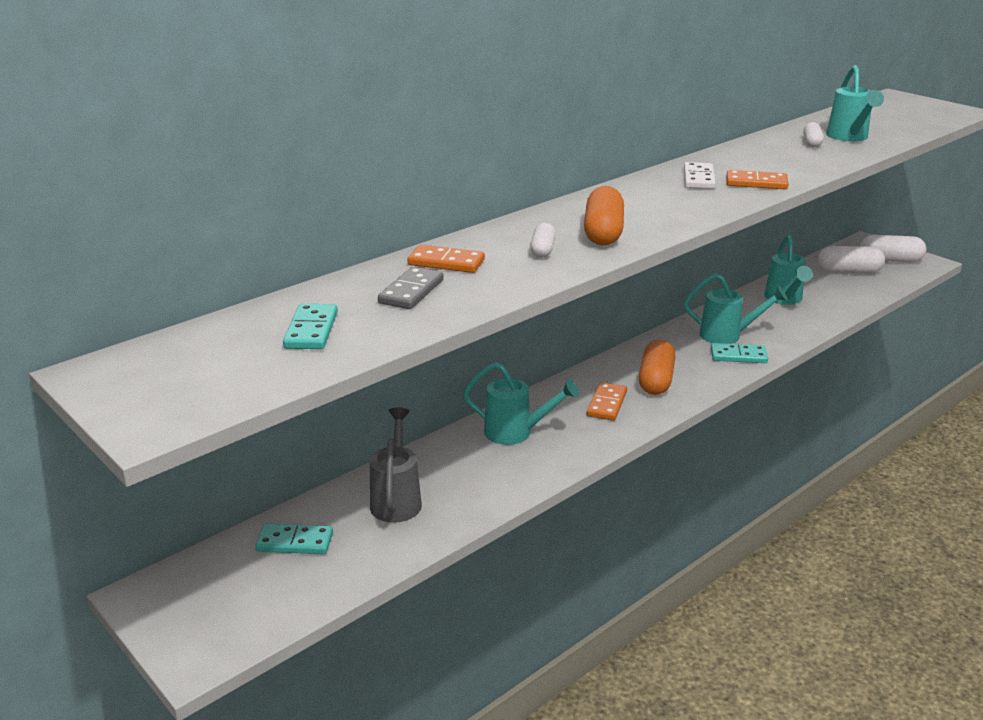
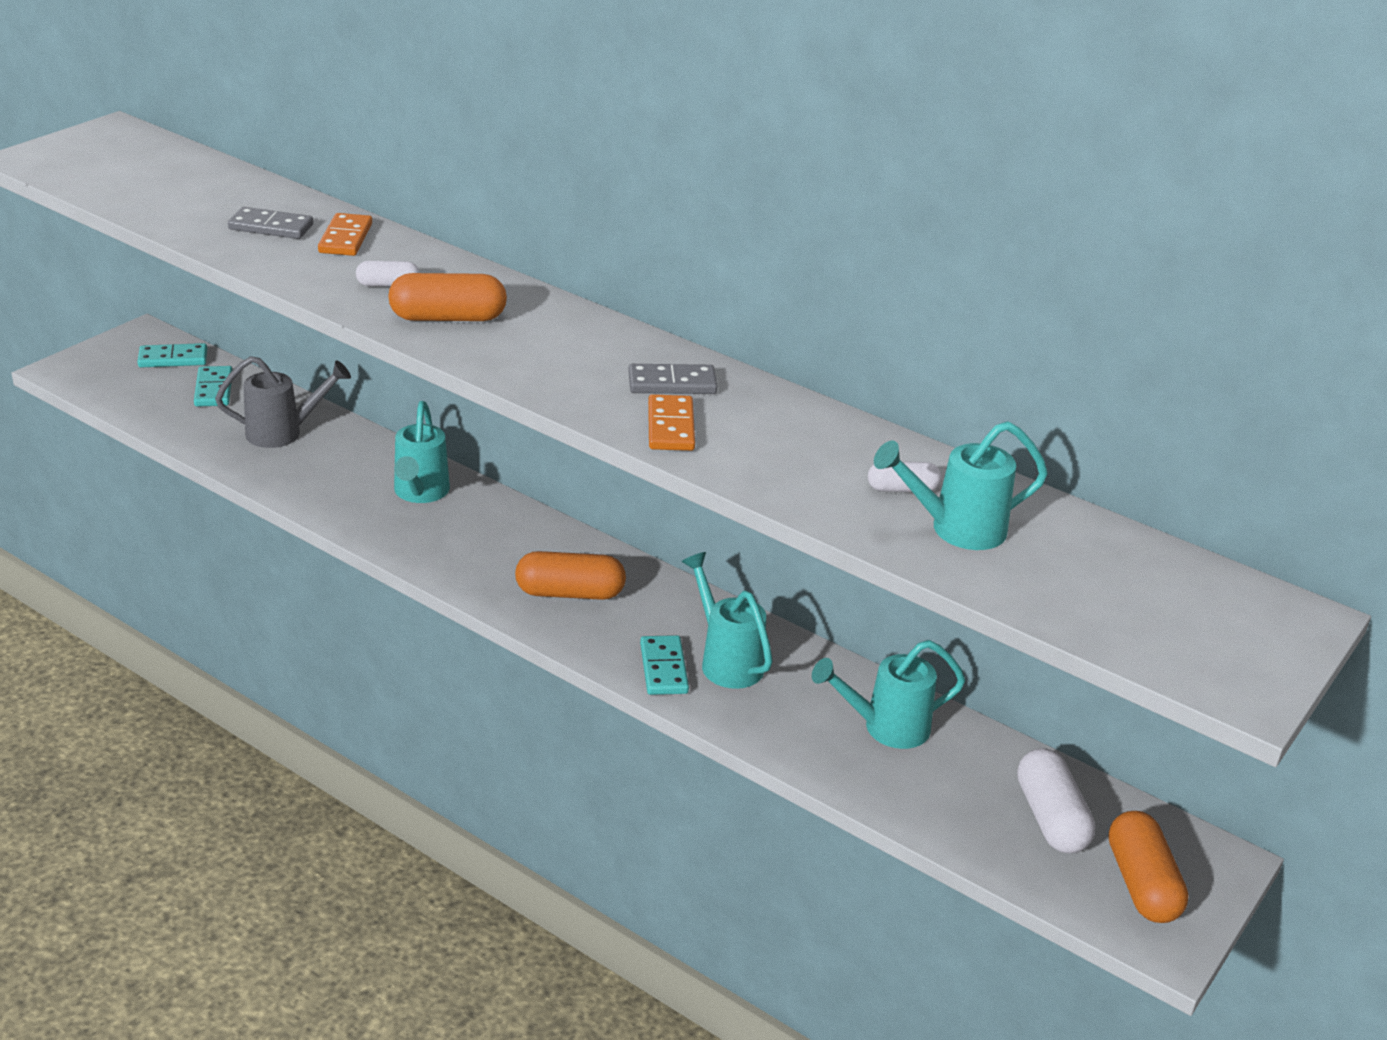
camera: 75 degrees right, 5 degrees up
(311, 330) = (186, 193): turquoise domino -> turquoise domino (173, 359)
(607, 404) = (498, 555): orange domino -> none
(699, 179) = (672, 383): white domino -> grey domino
(728, 335) = (726, 660): turquoise watering can -> turquoise watering can turned 150 degrees clockwise
(890, 260) = (1141, 884): white capsule -> orange capsule

